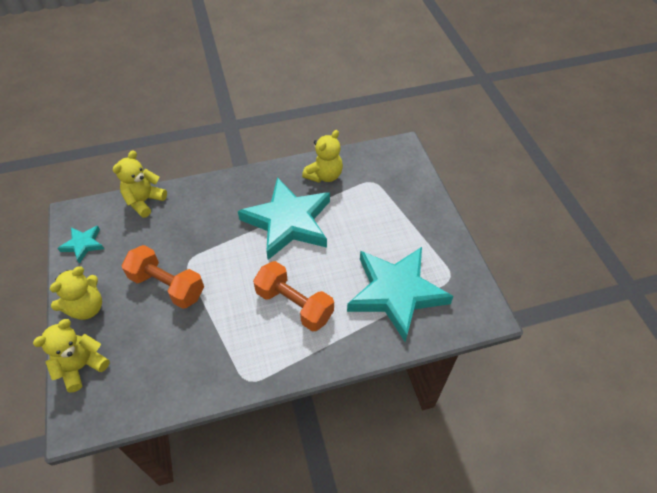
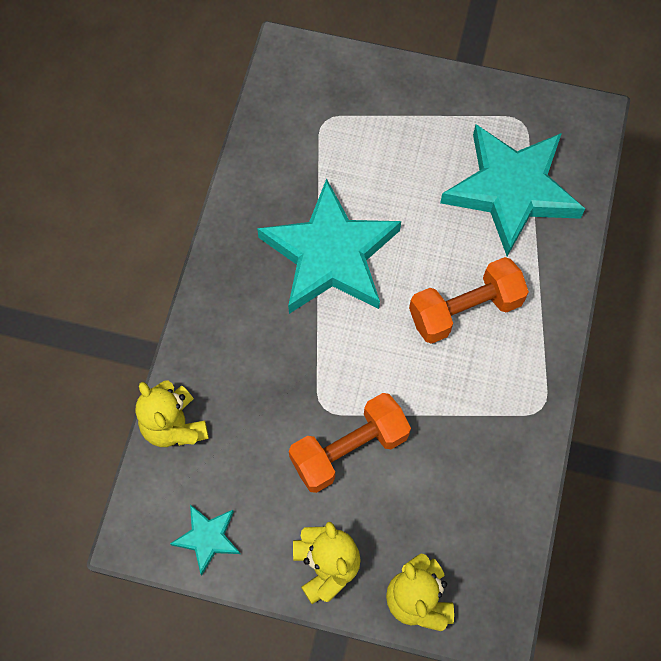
camera: 60 degrees left, 15 degrees up
(324, 175) = (276, 171): yellow teddy bear -> none

